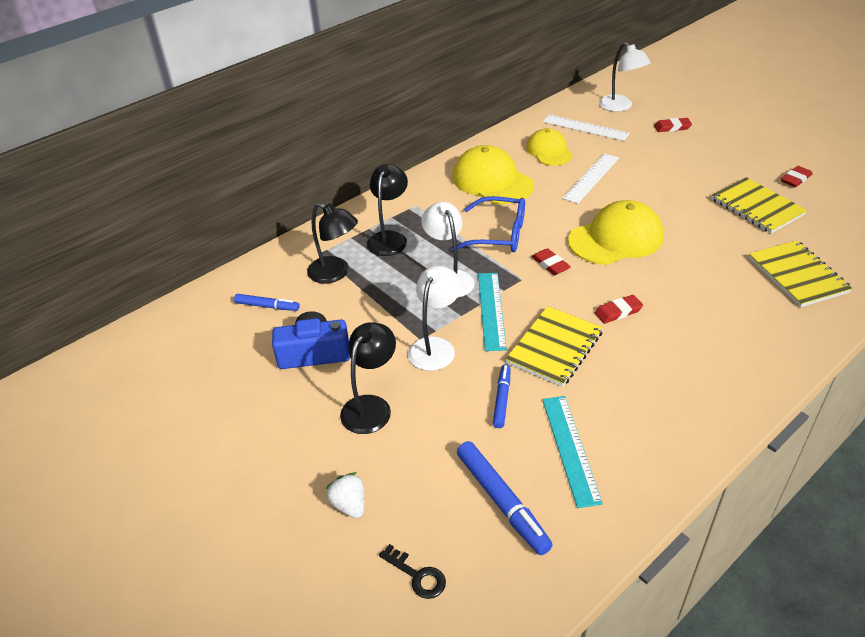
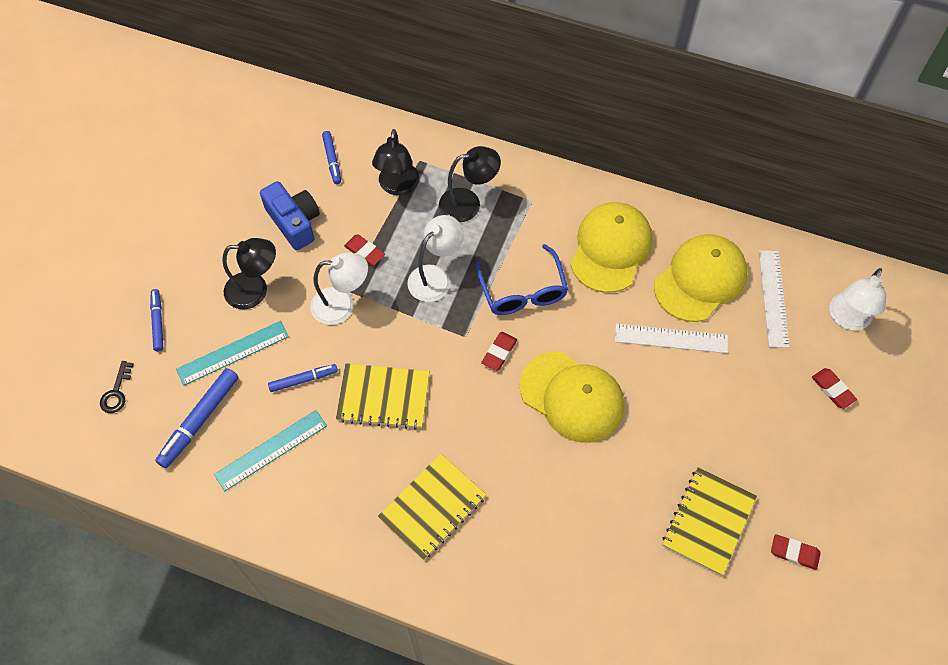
camera: 60 degrees right, 20 degrees up
(349, 505) = (158, 322): white strawberry -> blue marker
(491, 310) = (408, 328): turquoise ruler -> turquoise ruler (232, 353)
(549, 151) = (700, 279): yellow cap -> yellow cap, size x1.55
(618, 312) = (457, 434): red eraser -> red eraser (364, 252)
(797, 275) = (599, 587): yellow notebook -> yellow notebook (432, 507)

